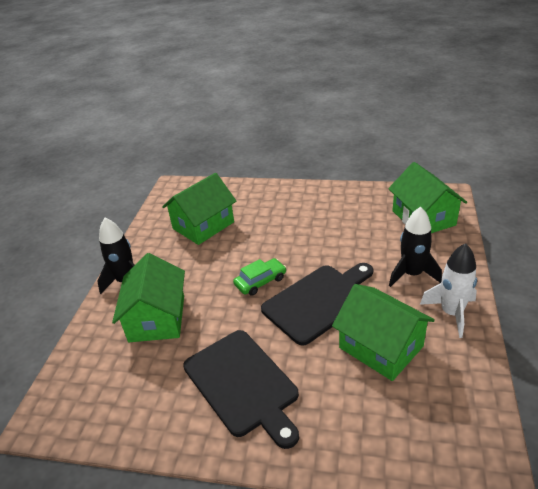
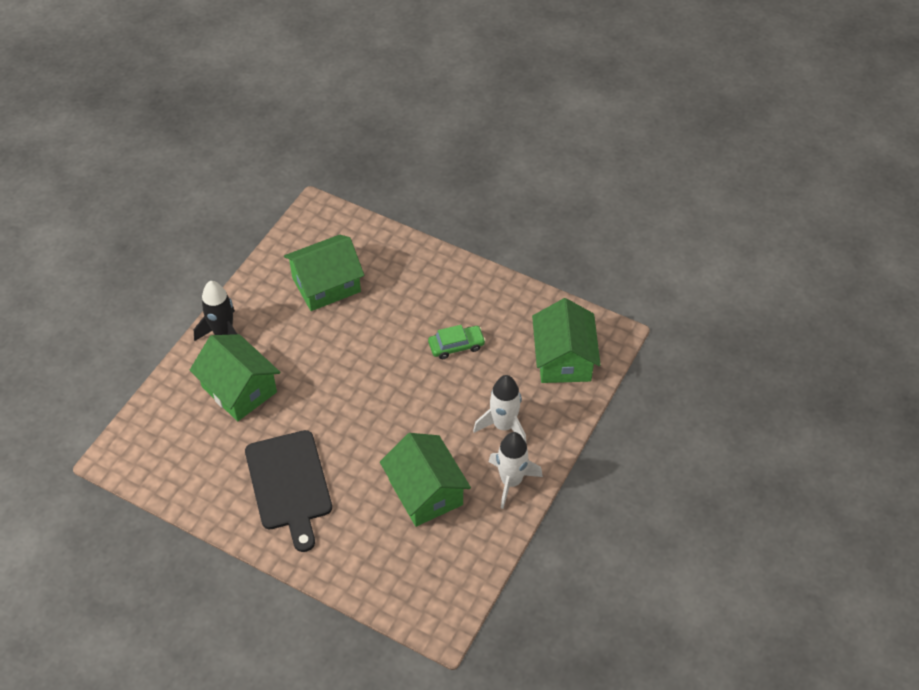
camera: 15 degrees right, 15 degrees up
(157, 318) = (239, 389): green house -> green house turned 60 degrees counterclockwise
(260, 281) = (353, 381): green car -> green car (456, 346)
(319, 301) = (397, 424): black cutting board -> none
(412, 274) = (504, 426): black rocket -> white rocket

